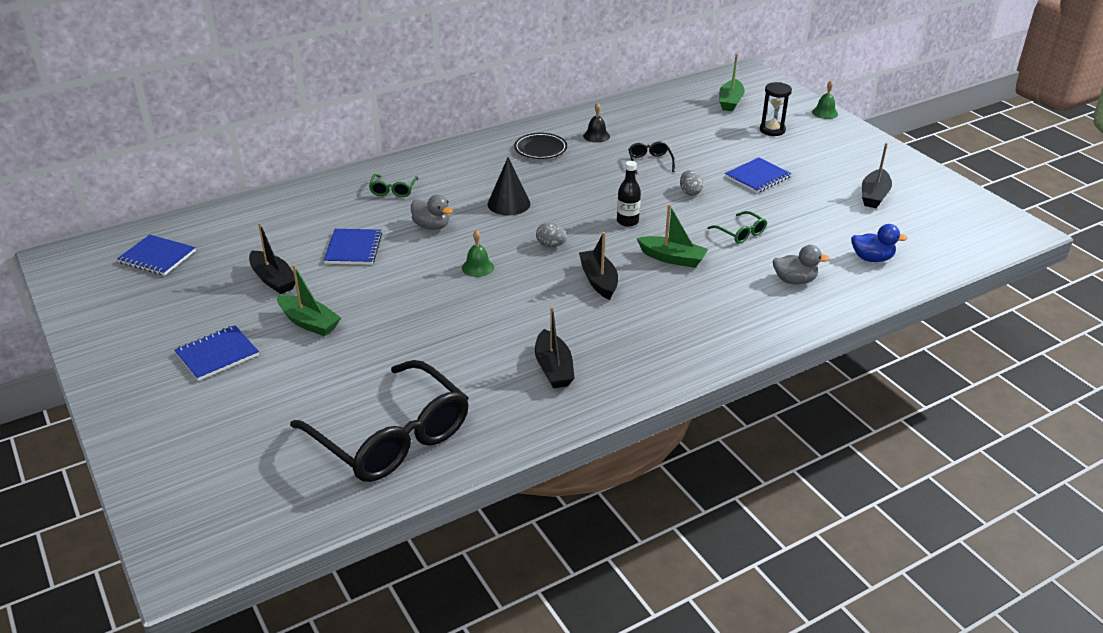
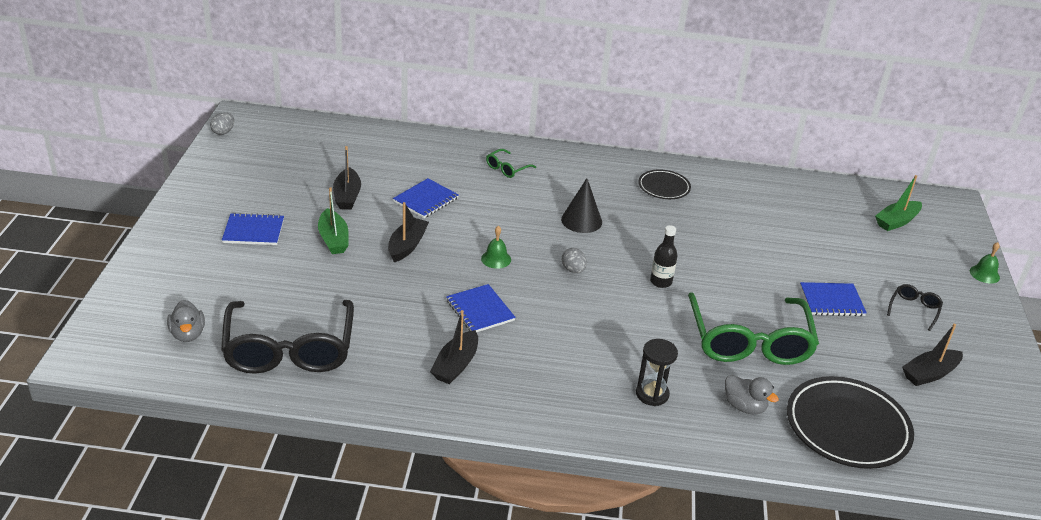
camera: 35 degrees right, 0 degrees up
(157, 257) = (295, 144): blue notebook -> blue notebook (480, 310)
(431, 226) = (501, 210): grey duck -> grey duck (188, 334)
(596, 136) = (727, 197): black bell -> none
(599, 281) = (575, 317): black boat -> black boat (407, 246)
(650, 162) = (746, 241): black glasses -> black glasses (914, 309)
(672, 258) = (659, 331): green boat -> none
(690, 192) = (749, 284): grey egg -> grey egg (223, 132)
(740, 233) = (749, 341): green glasses -> green glasses, size x2.41
(772, 130) = (905, 266): black hourglass -> black hourglass (652, 394)
(872, 258) = (847, 427): blue duck -> black plate

